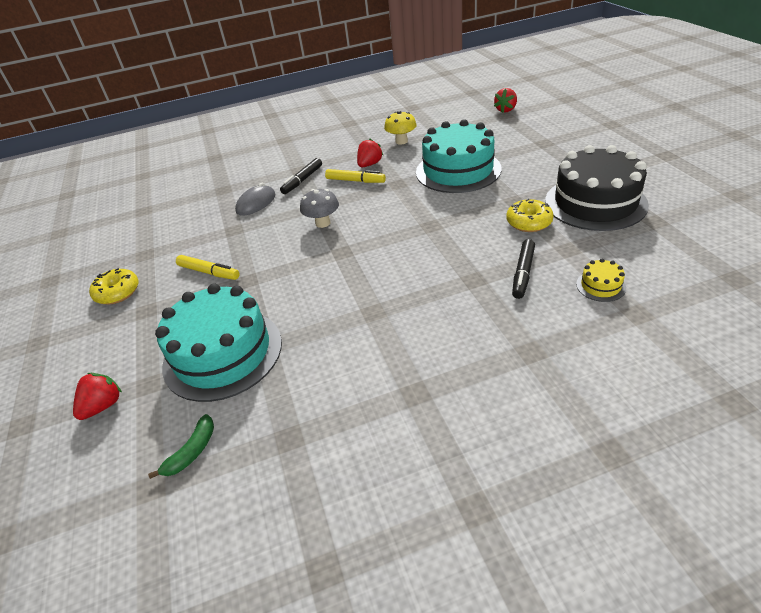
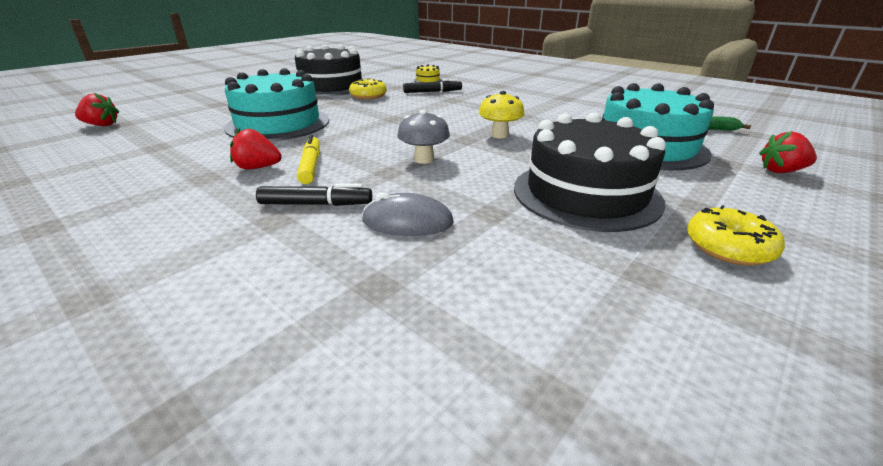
camera: 125 degrees left, 10 degrees down
(209, 272) = (586, 193): yellow marker -> black cake
(401, 141) = (178, 163): yellow mushroom -> yellow mushroom (499, 135)

